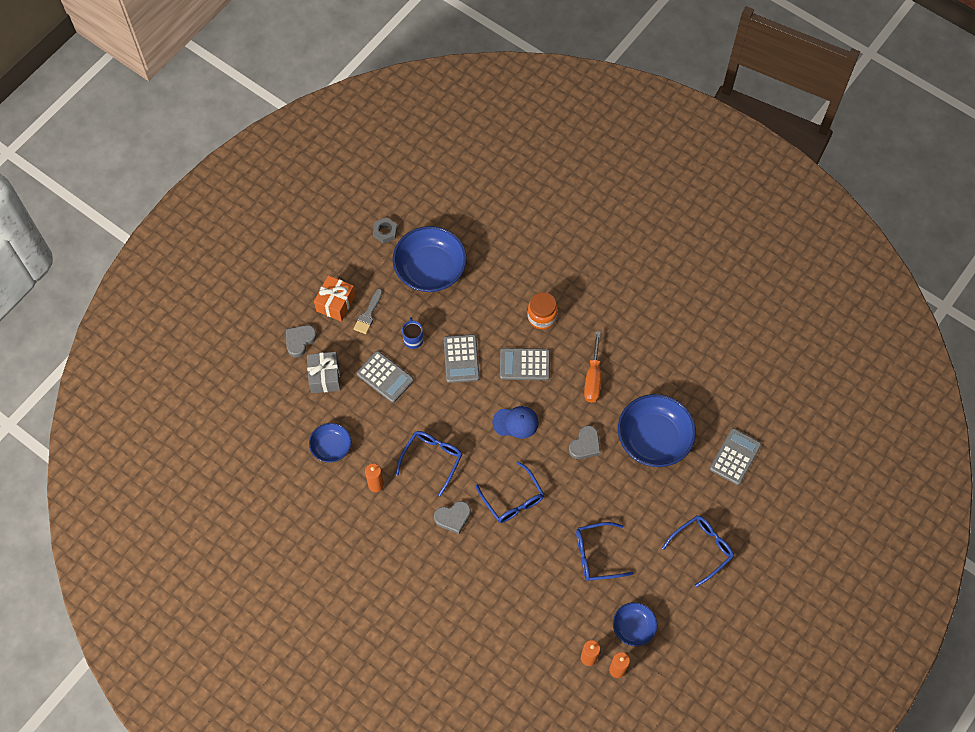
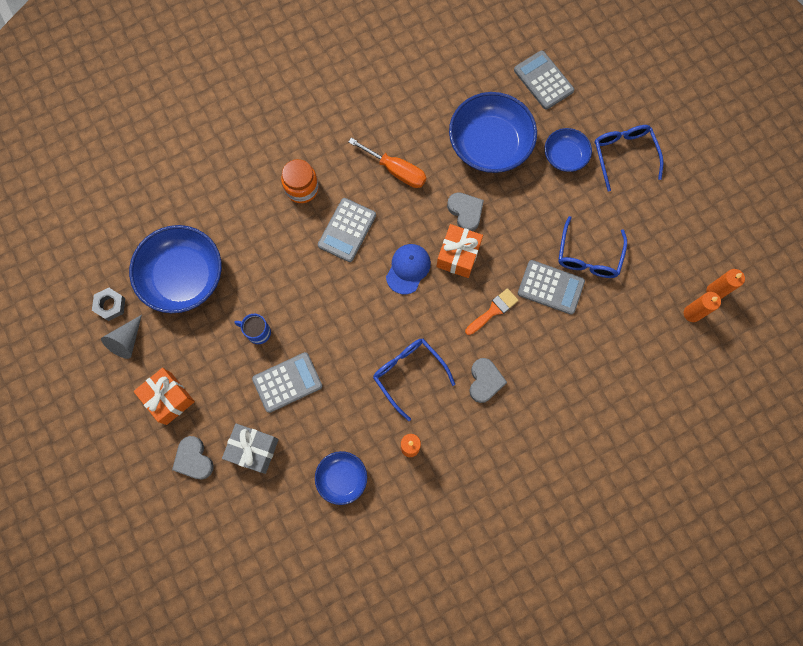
camera: 65 degrees left, 10 degrees up
(364, 256) = (127, 341): none -> grey cone
(368, 314) = (202, 368): grey brush -> none
(461, 359) = (307, 292): grey calculator -> grey calculator (550, 287)
(513, 500) = (493, 310): blue glasses -> orange brush
(545, 454) = (458, 255): none -> orange gift
(633, 627) = (677, 256): blue bowl -> blue bowl (565, 156)

